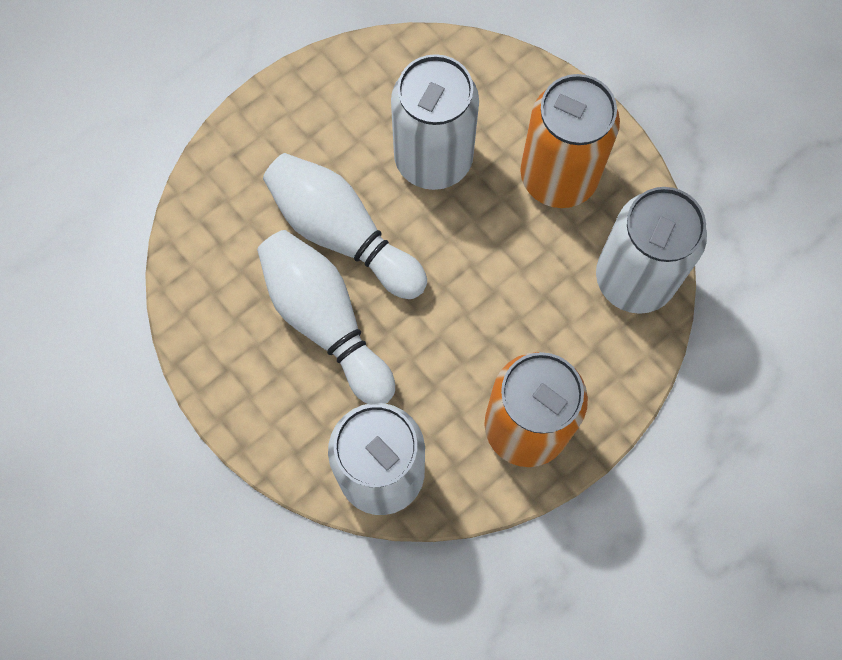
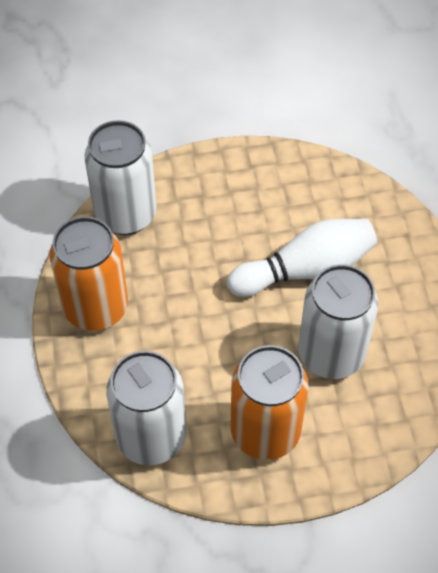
camera: 120 degrees right, 15 degrees down
(325, 322) = (247, 231): white bowling pin -> none

